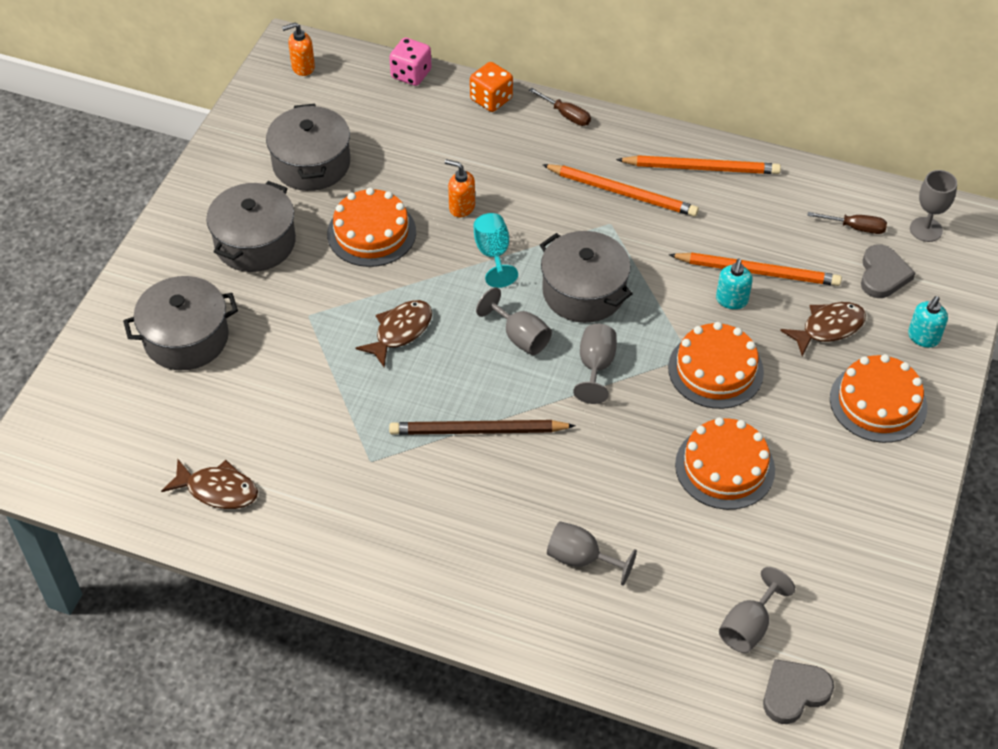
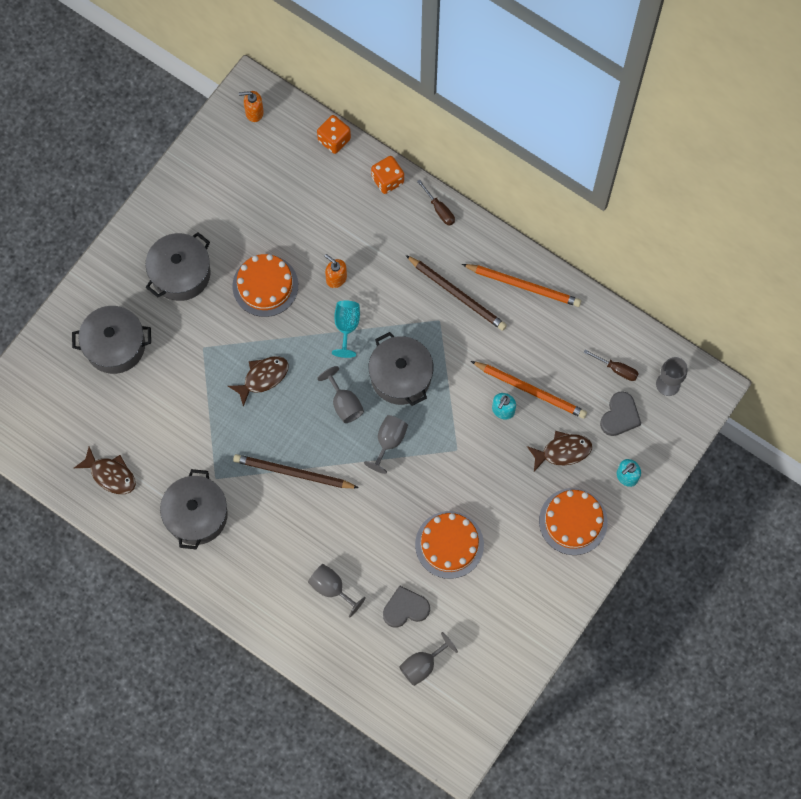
camera: 15 degrees right, 20 degrees up
(311, 164) = (238, 210): grey pot -> grey pot (196, 515)
(411, 74) = (334, 140): pink dice -> orange dice
(622, 193) = (457, 294): orange pencil -> brown pencil
(715, 370) = (470, 466): orange cake -> none
(794, 692) = (434, 717): grey heart -> grey heart (405, 608)

